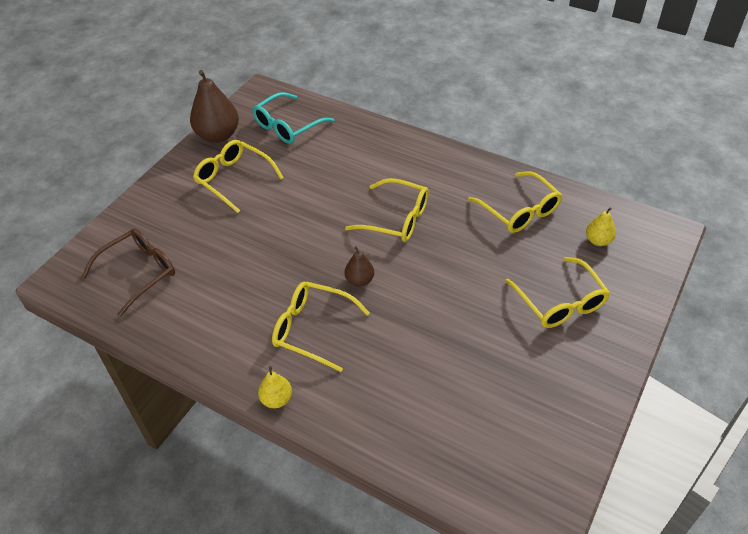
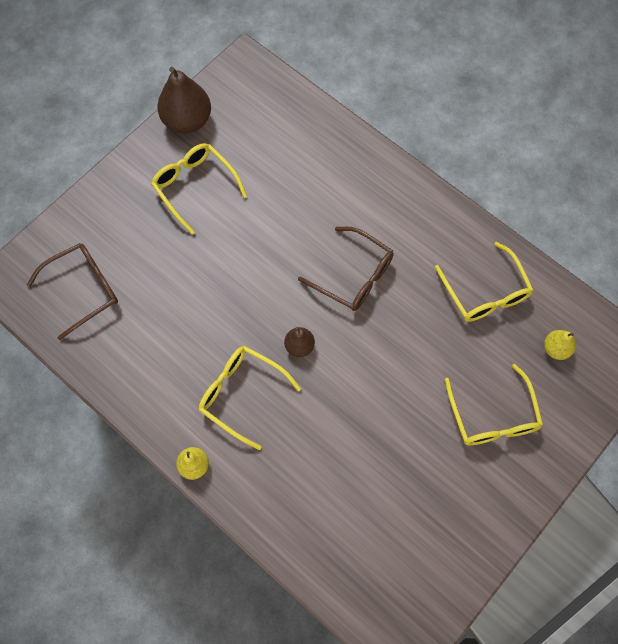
camera: 10 degrees right, 20 degrees up
(287, 126) = (264, 123): turquoise glasses -> none
(397, 219) = (354, 276): yellow glasses -> brown glasses

